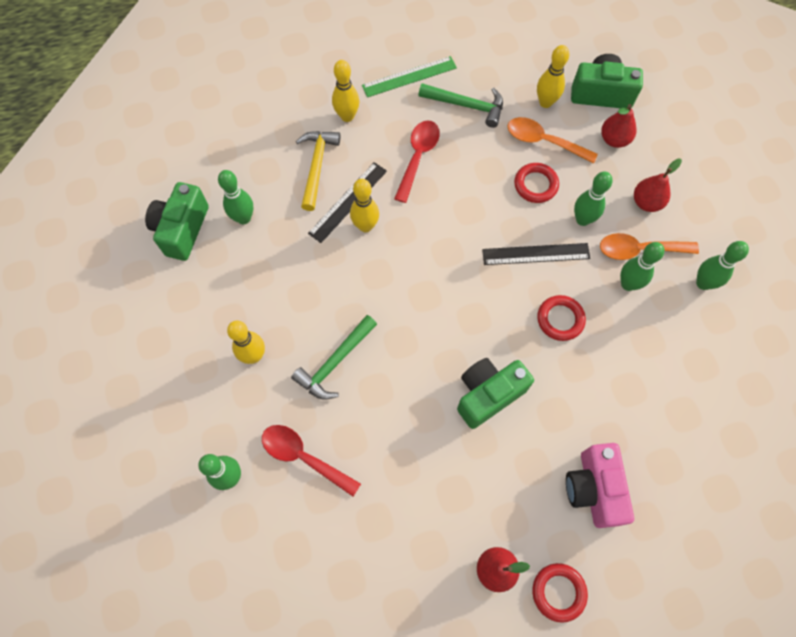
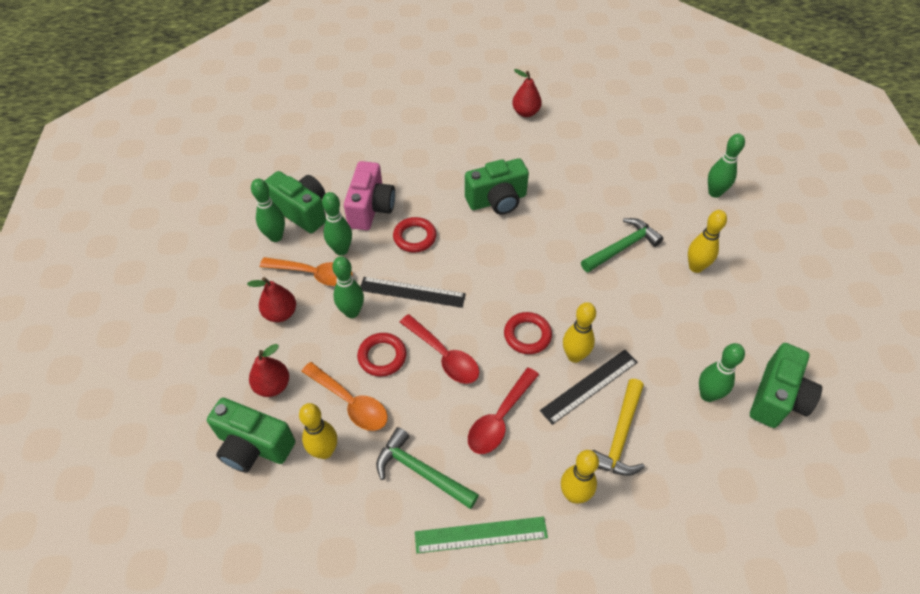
camera: 165 degrees left, 15 degrees down
(303, 457) = (655, 193): red spoon -> red spoon (444, 356)
(558, 592) = (488, 96): red ring -> red ring (527, 335)
(593, 489) = (441, 135): pink camera -> pink camera (371, 209)
(696, 322) = (302, 211): none -> green camera

